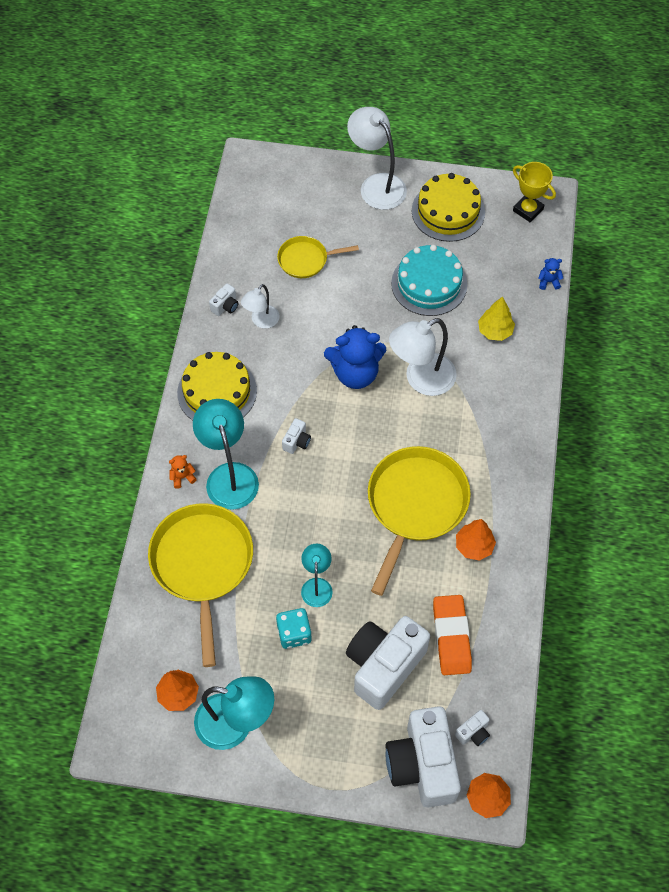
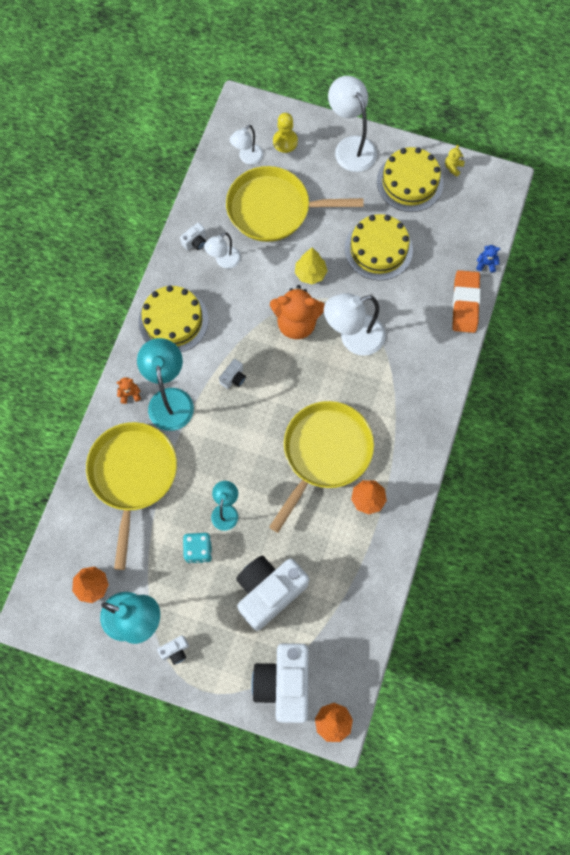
camera: 10 degrees right, 10 degrees up
(266, 212) = (247, 158): none -> white lamp
(304, 190) = (285, 141): none -> yellow pawn
(306, 260) = (274, 209): yellow pan -> yellow pan, size x1.86
(355, 373) = (296, 323): blue teddy bear -> orange teddy bear
(429, 284) = (378, 249): turquoise cake -> yellow cake
(451, 637) = (331, 576): orange eraser -> orange eraser (465, 303)
(473, 732) = (333, 664): white camera -> white camera (175, 651)
(491, 190) = (453, 167): none -> yellow teddy bear
(495, 331) = (428, 303): yellow tree -> yellow tree (310, 273)
(528, 210) = (482, 192): yellow trophy -> none

